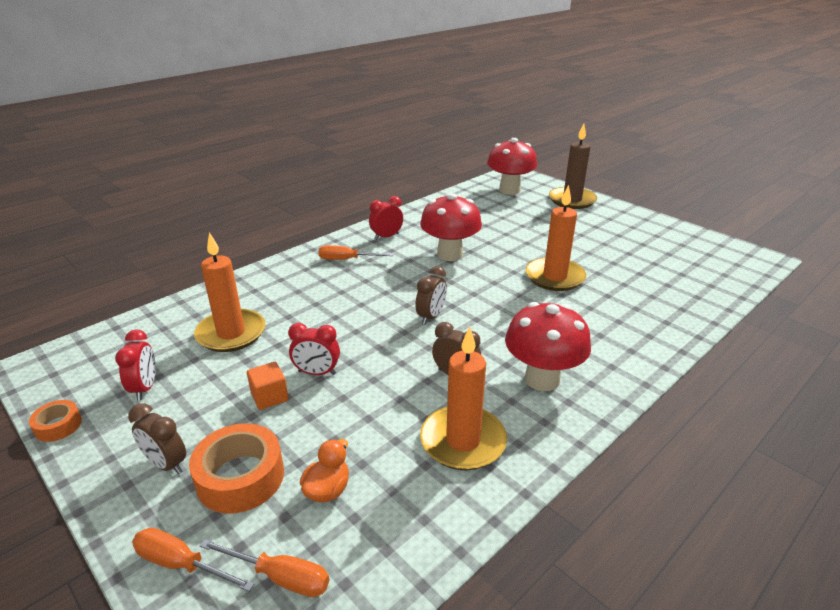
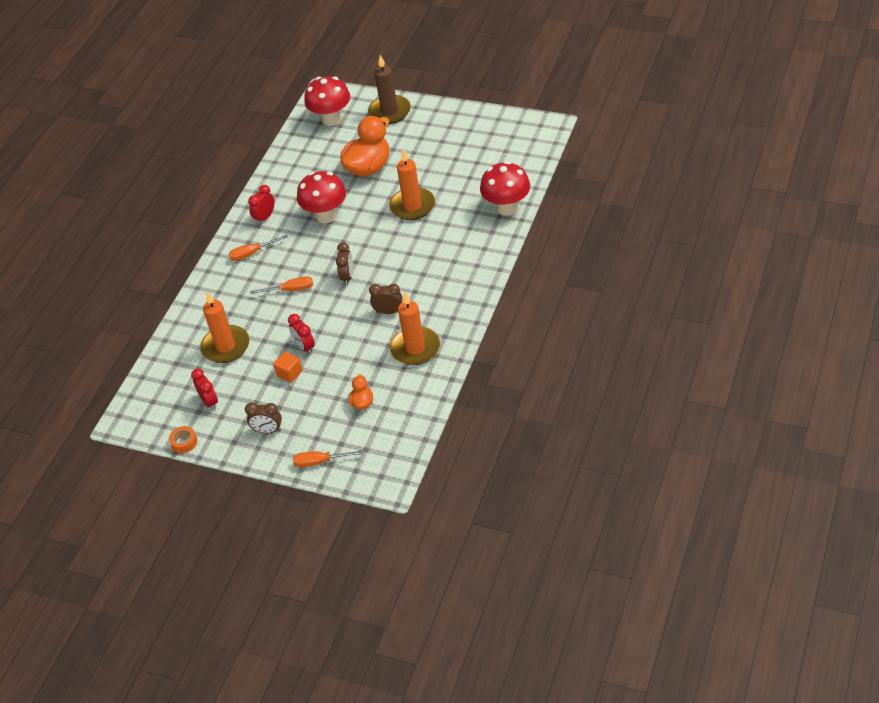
camera: 20 degrees left, 15 degrees up
(240, 477) = (313, 418): orange tape -> none
(280, 577) = (369, 445): orange screwdriver -> orange screwdriver (290, 290)
(317, 373) = (305, 347): red clock -> red clock turned 75 degrees clockwise
(523, 232) = (368, 167): none -> orange duck
(542, 379) = (440, 292): red mushroom -> red mushroom (507, 208)

